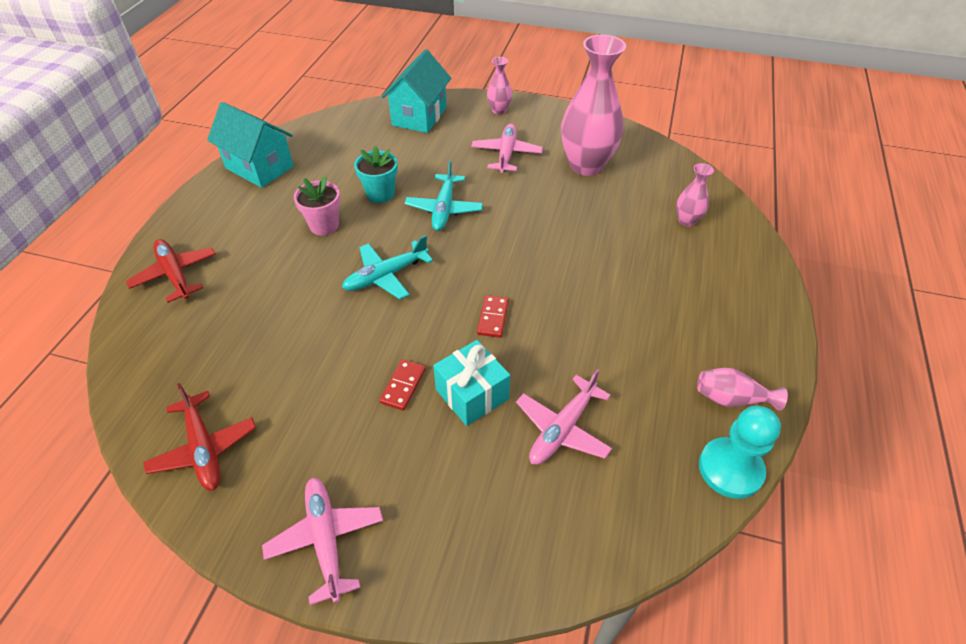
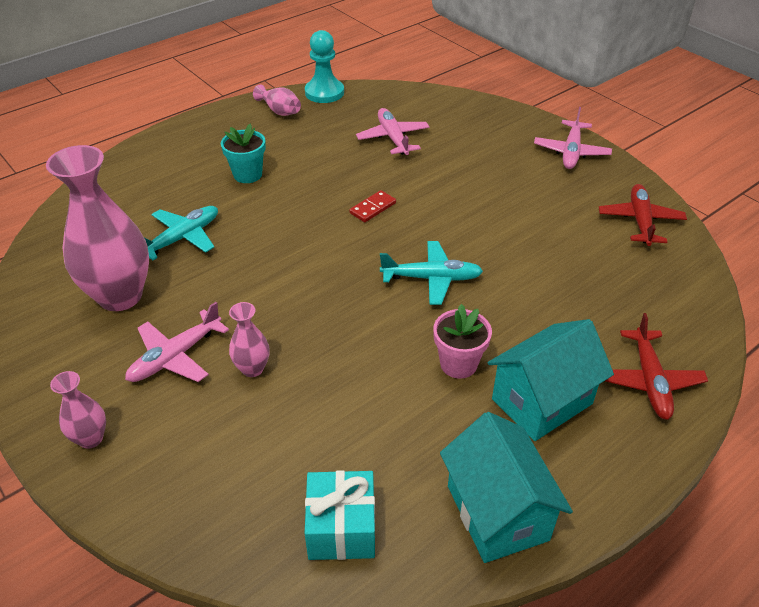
camera: 145 degrees left, 5 degrees down
(380, 194) = (367, 375): turquoise flower pot -> turquoise flower pot (247, 174)
(403, 386) = (476, 197): red domino -> none
(419, 116) = (201, 493): turquoise house -> turquoise house (541, 401)
(444, 209) = (317, 320): turquoise plane -> turquoise plane (182, 238)
(472, 394) = (432, 174): turquoise gift -> turquoise gift (341, 528)
(563, 428) = (393, 138): pink plane -> pink plane turned 90 degrees counterclockwise
(687, 221) = (129, 203): pink vase -> pink vase (252, 368)

